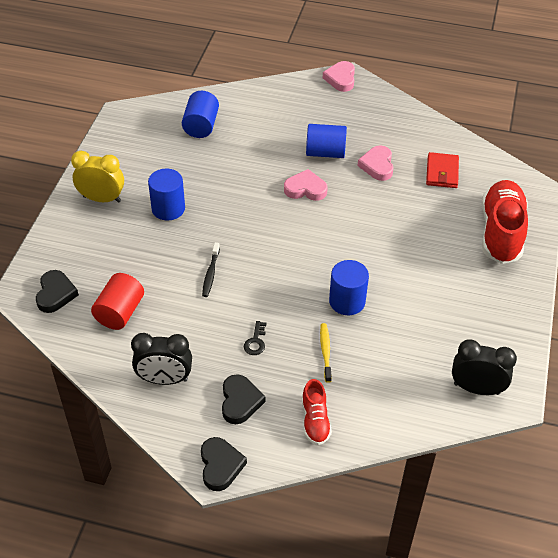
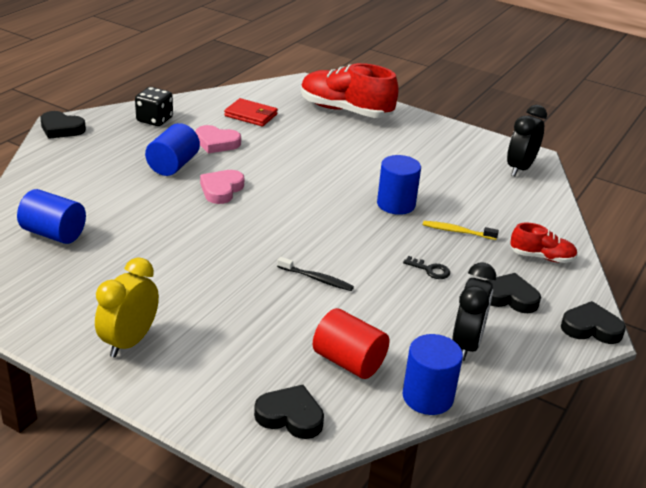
camera: 75 degrees left, 15 degrees down
(168, 208) = (188, 289): blue cylinder -> blue cylinder (427, 397)
(341, 79) = (61, 129): pink heart -> black heart
(391, 120) = (154, 120): none -> black dice

